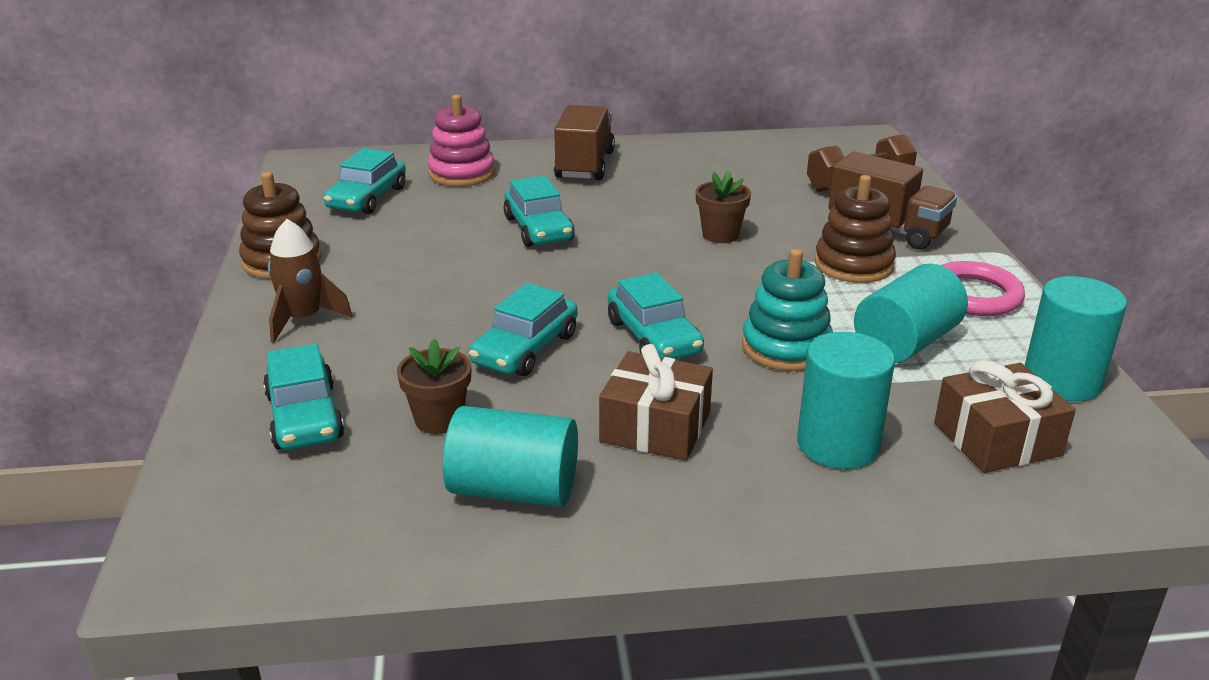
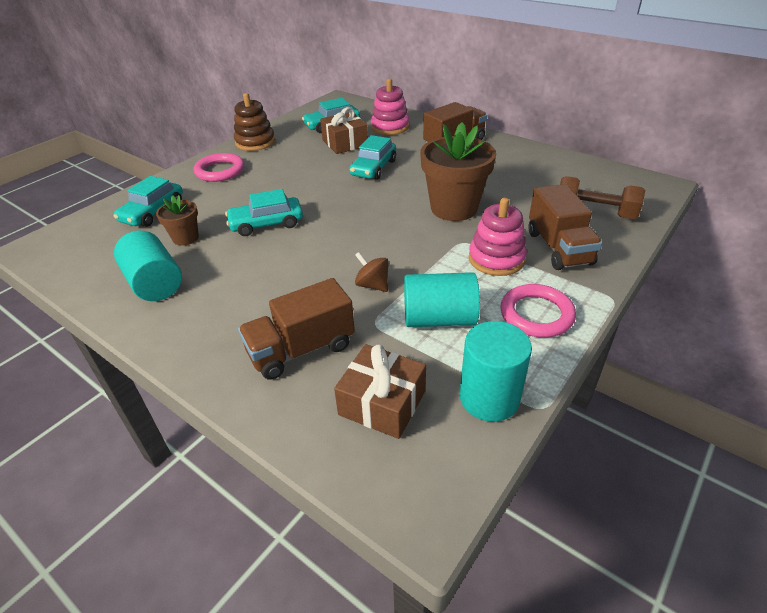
camera: 45 degrees right, 10 degrees up
(304, 319) = (220, 171): brown rocket -> pink ring
(653, 337) = (324, 246): turquoise car -> none
(655, 427) = (247, 289): brown gift -> brown gift (345, 143)
(720, 235) = (454, 208): brown flower pot -> brown flower pot, size x1.94
(786, 347) = (372, 285): turquoise stacking toy -> brown spinning top
(838, 444) = (301, 349): turquoise cylinder -> brown truck
(853, 265) = (496, 259): brown stacking toy -> pink stacking toy

